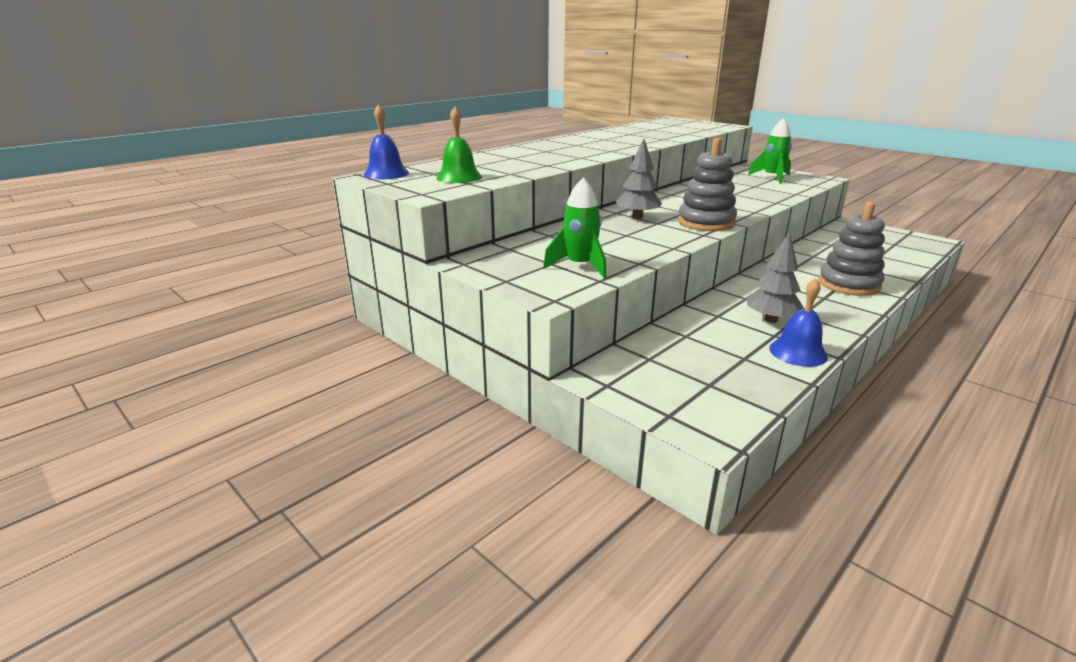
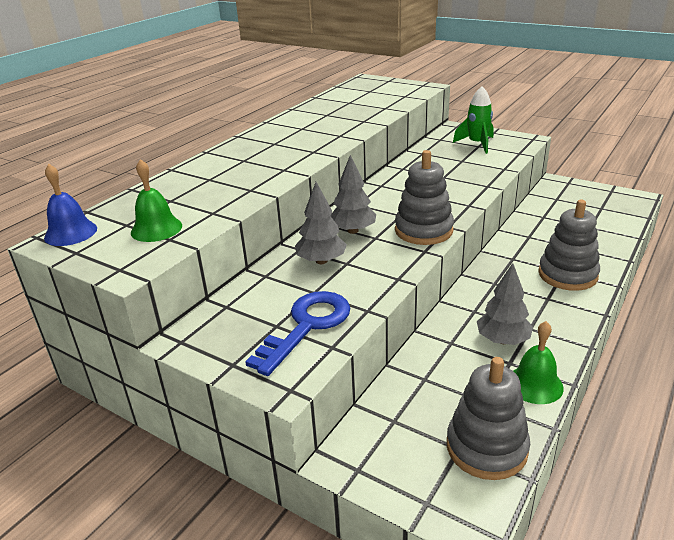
camera: 10 degrees left, 5 degrees up
(579, 266) = (307, 326): green rocket -> blue key
(603, 231) = (321, 261): none -> grey tree
(738, 387) = (486, 448): none -> grey stacking toy
(798, 352) = (535, 384): blue bell -> green bell

